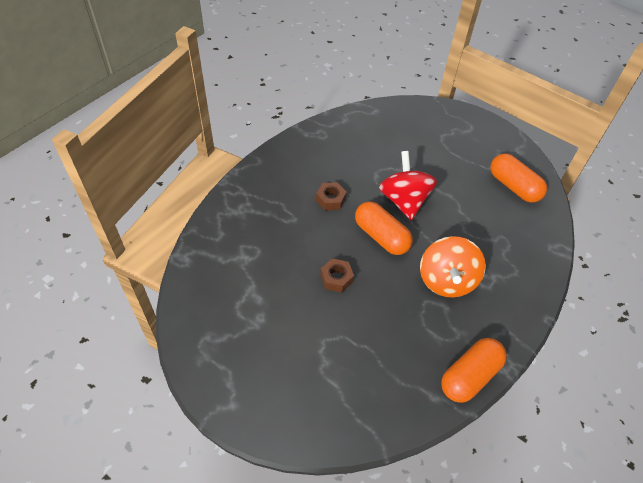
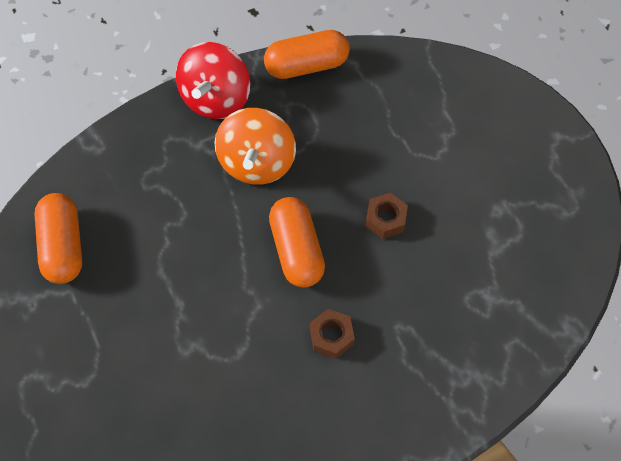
camera: 150 degrees left, 10 degrees up
(404, 201) = (230, 290): red spinning top -> red spinning top (216, 99)
(446, 280) = (257, 163): orange spinning top -> orange spinning top turned 150 degrees clockwise

